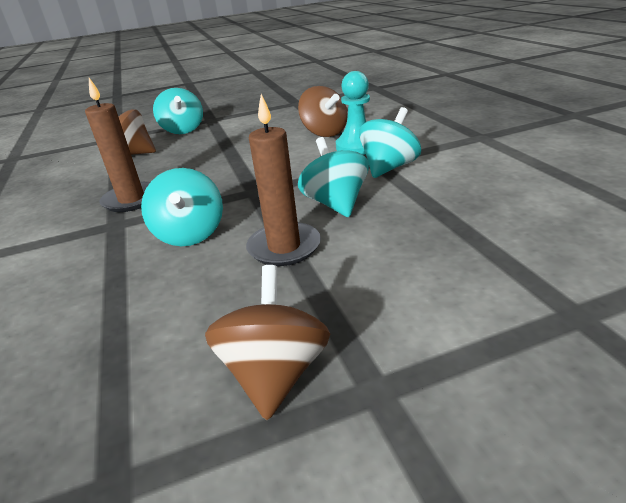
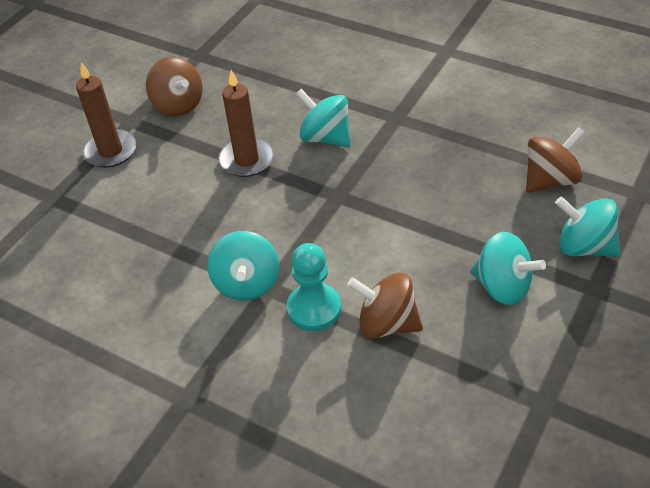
camera: 140 degrees right, 15 degrees up
(132, 200) = (428, 138): brown candle -> brown candle (110, 151)
(335, 204) = (251, 213): turquoise spinning top -> turquoise spinning top (503, 287)

